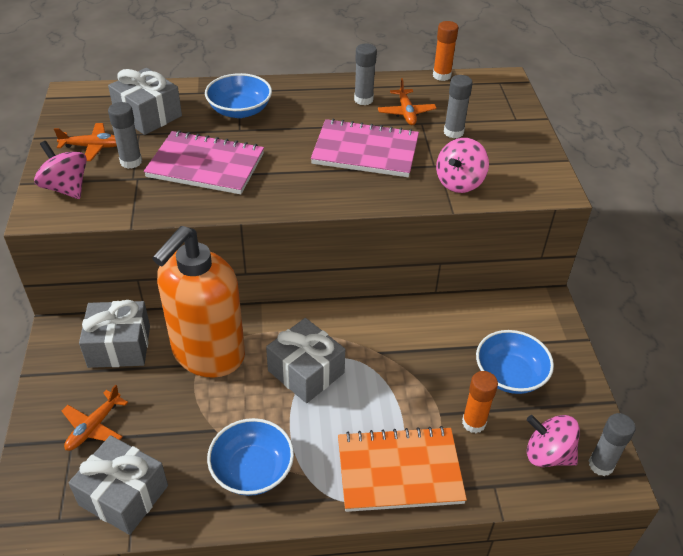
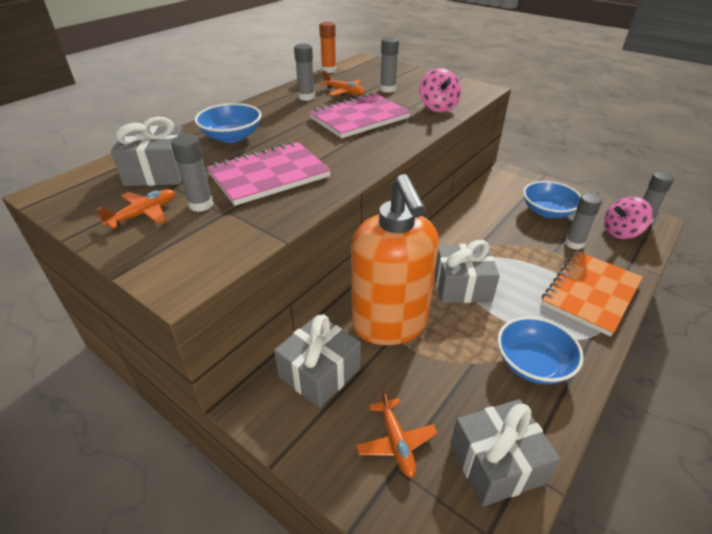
camera: 45 degrees left, 5 degrees down
(66, 188) = (172, 253): pink spinning top -> none
(473, 423) = (574, 243): orange glue stick -> grey glue stick

